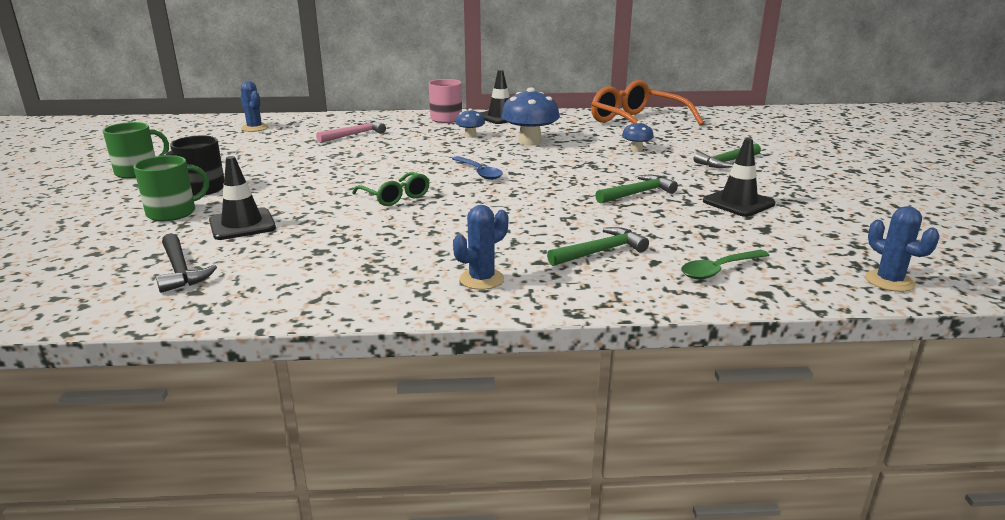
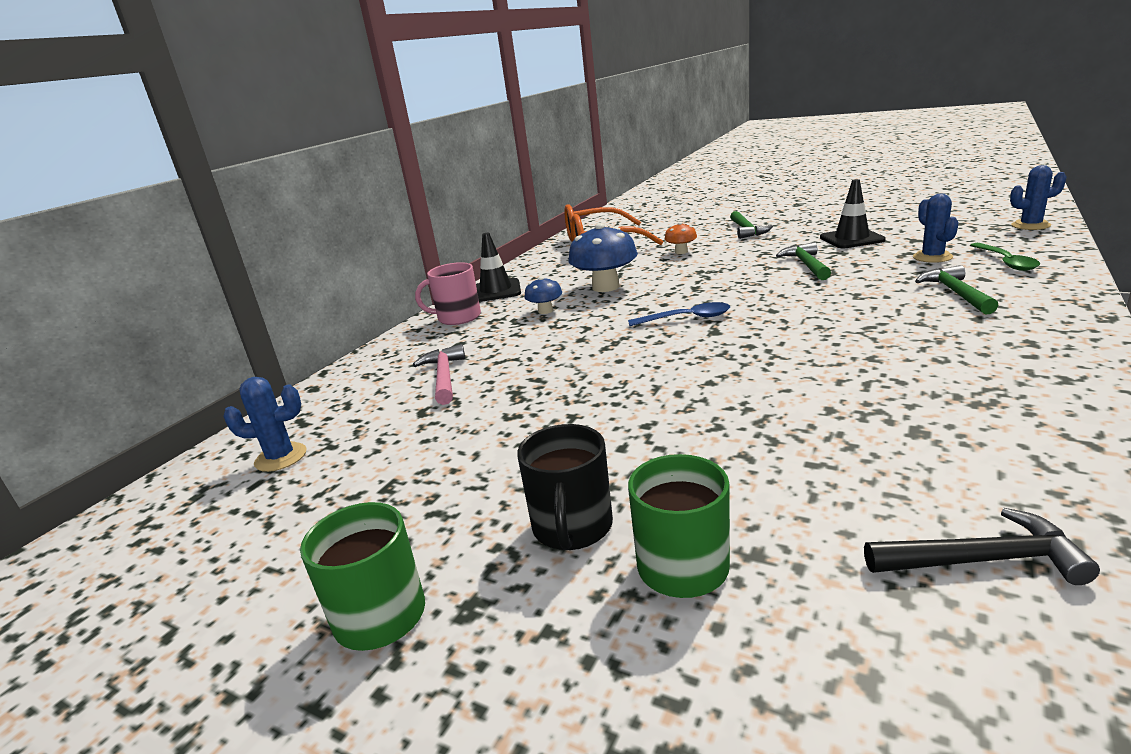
camera: 55 degrees left, 0 degrees up
(242, 224) = (785, 490): black traffic cone -> none
(395, 197) = (737, 369): green glasses -> none
(481, 279) = (1025, 346): blue cactus -> blue cactus (932, 257)
(636, 149) = (681, 252): blue mushroom -> orange mushroom

